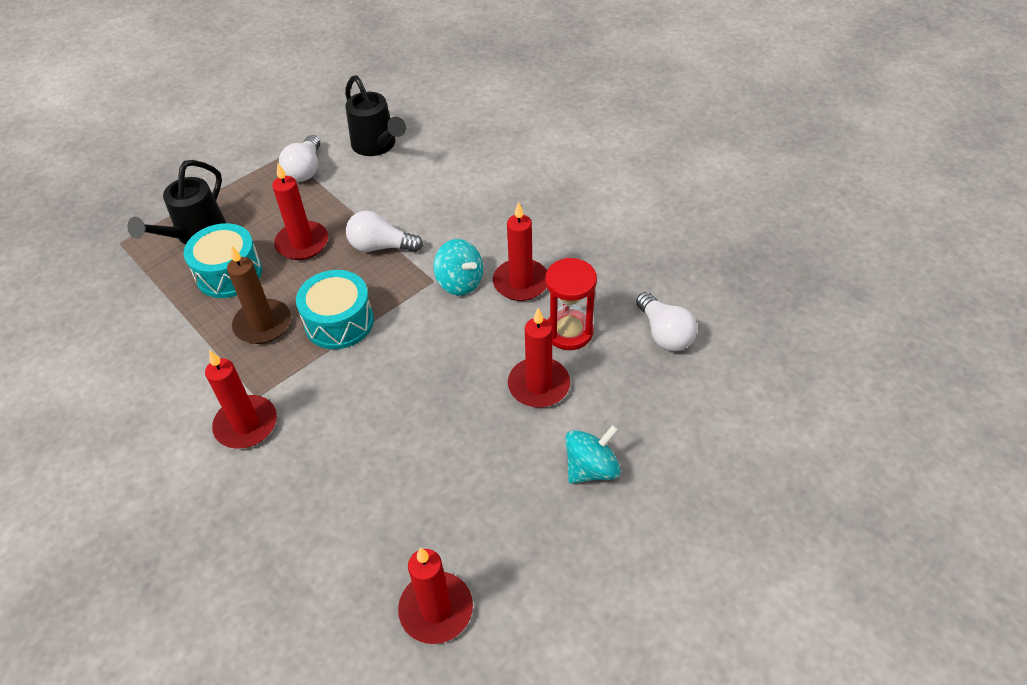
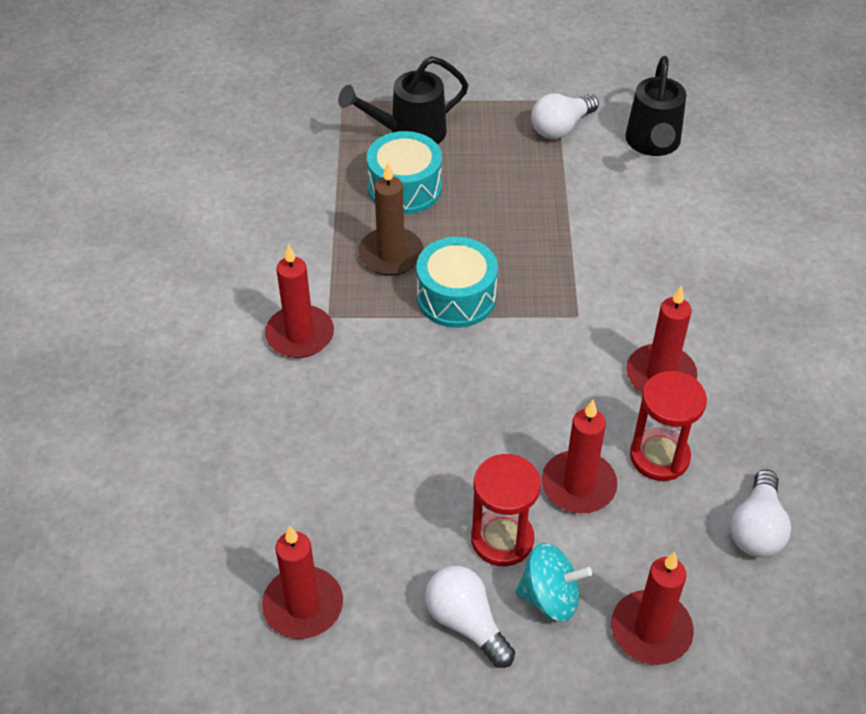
camera: 40 degrees right, 0 degrees up
(302, 243) = (492, 200): red candle -> red candle (651, 630)
(380, 246) = (560, 249): white light bulb -> white light bulb (466, 622)
(460, 282) = (601, 334): turquoise spinning top -> none
(525, 456) = (502, 539): none -> red hourglass

